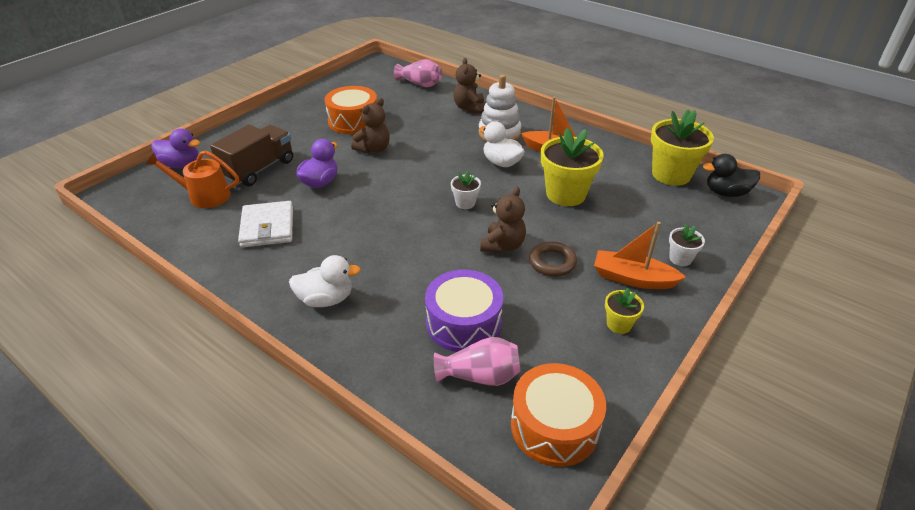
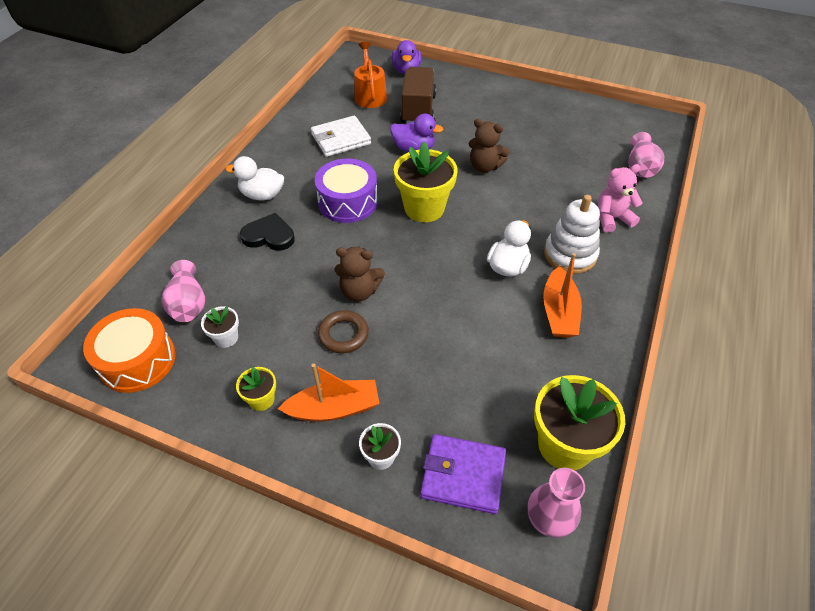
camera: 75 degrees right, 10 degrees up
(259, 169) = (418, 109): brown truck -> brown truck turned 105 degrees counterclockwise
(326, 299) = (262, 195): white duck -> white duck turned 120 degrees clockwise
(353, 121) = (528, 140): orange drum -> none
(398, 300) = (269, 236): none -> black heart
(463, 323) = (247, 282): purple drum -> purple drum (348, 202)
(465, 203) = (419, 251): white flower pot -> white flower pot (226, 338)
(469, 108) = (612, 218): brown teddy bear -> pink teddy bear
(565, 194) = (469, 332): yellow flower pot -> yellow flower pot (424, 208)
(633, 278) = (334, 408): orange boat -> orange boat turned 75 degrees clockwise
(695, 221) = (463, 475): none -> purple wallet
(726, 193) = (549, 519): black duck -> pink vase

